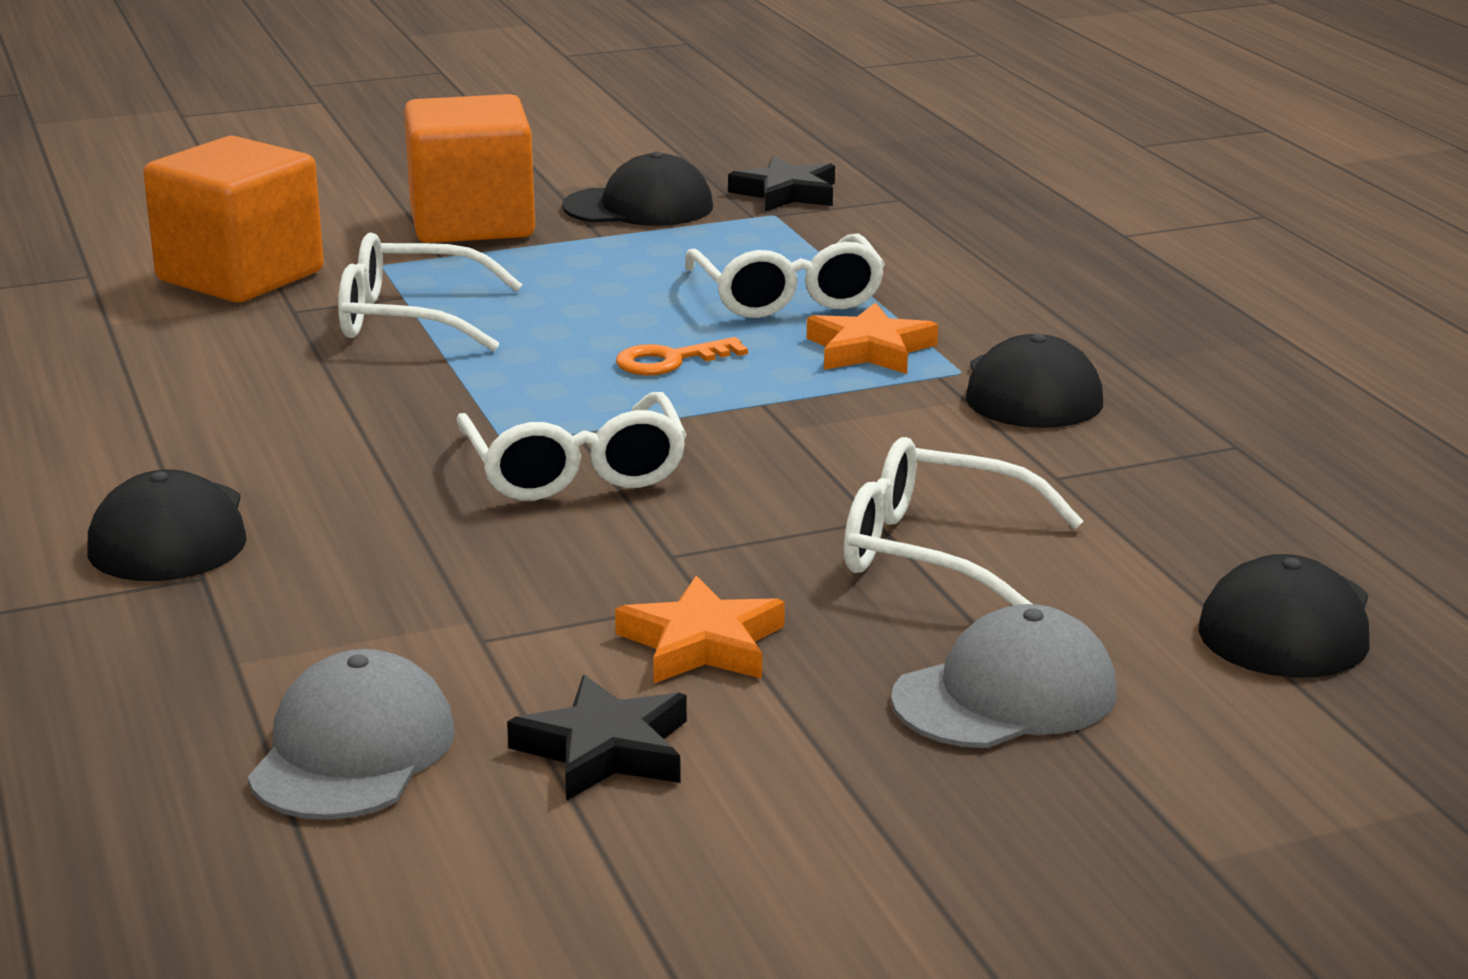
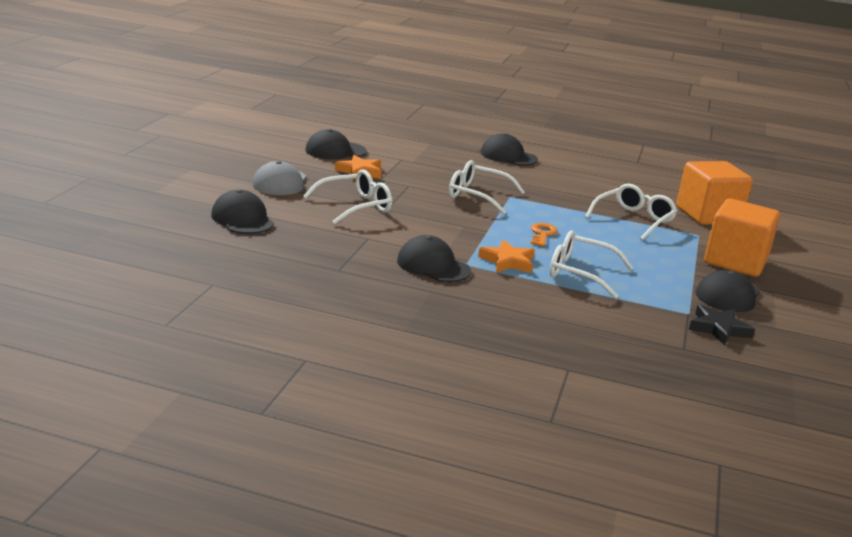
camera: 125 degrees right, 0 degrees up
(352, 751) = (375, 138): grey cap -> none
(604, 750) = (335, 151): black star -> black cap

